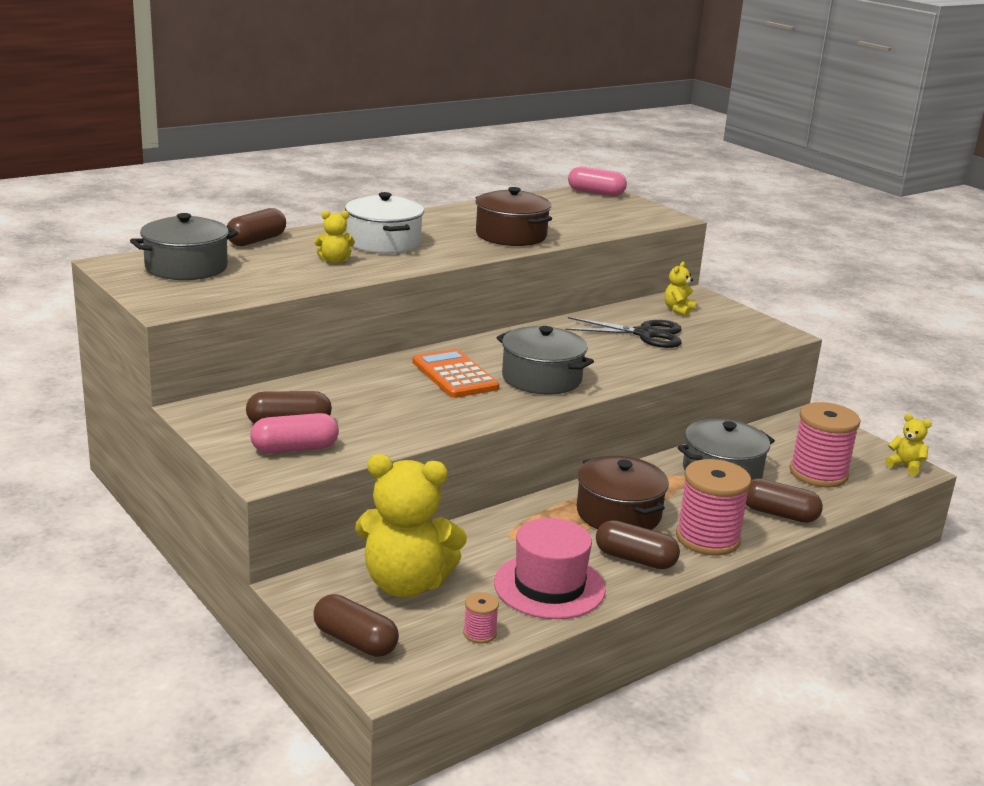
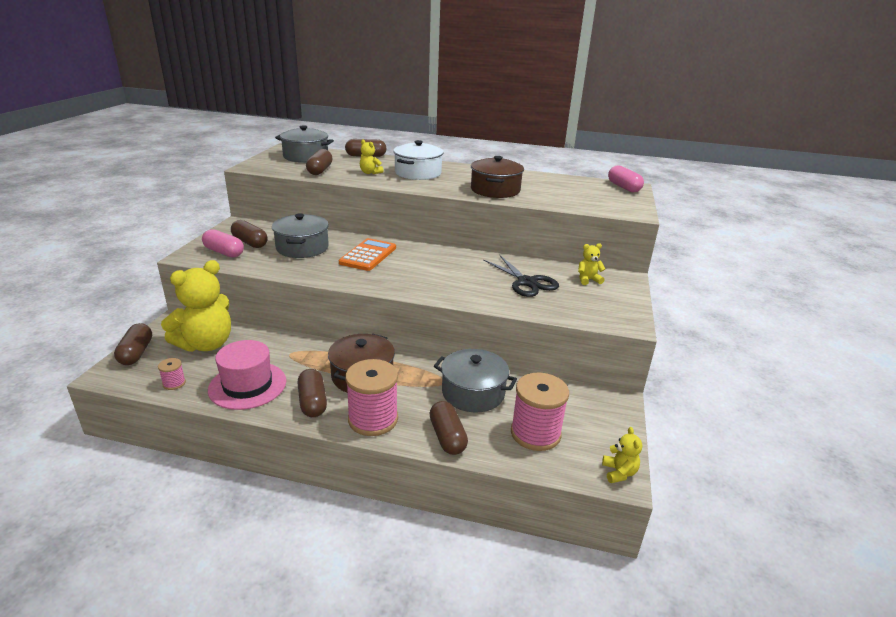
camera: 50 degrees right, 5 degrees up
(270, 279) = (320, 170): none -> brown capsule
(406, 584) = (206, 344): yellow teddy bear -> yellow teddy bear turned 105 degrees counterclockwise
(541, 378) = (403, 276): grey pot -> grey pot (302, 248)

